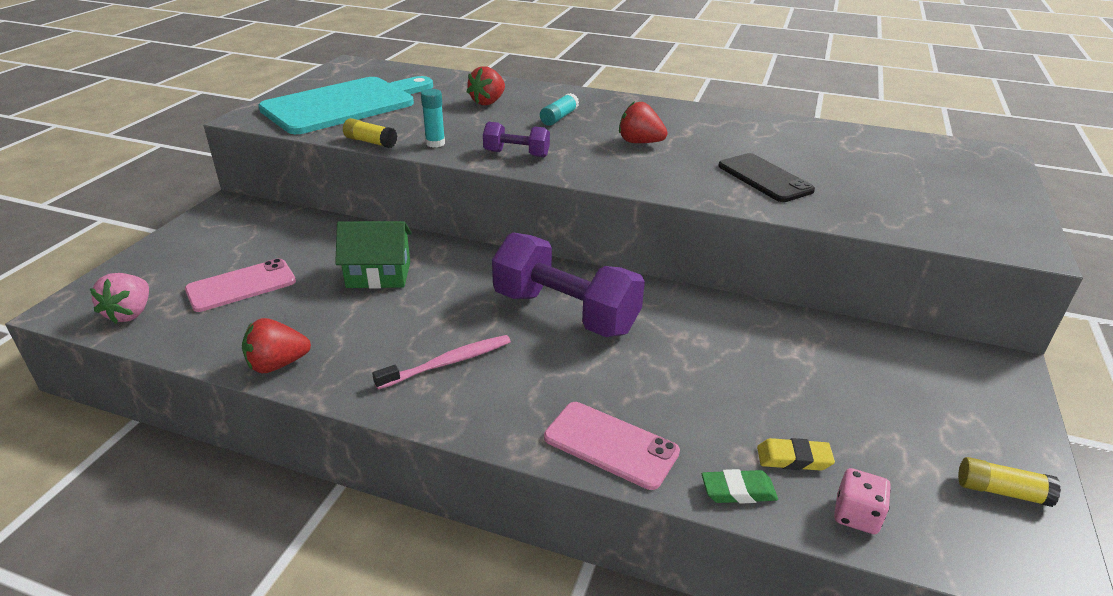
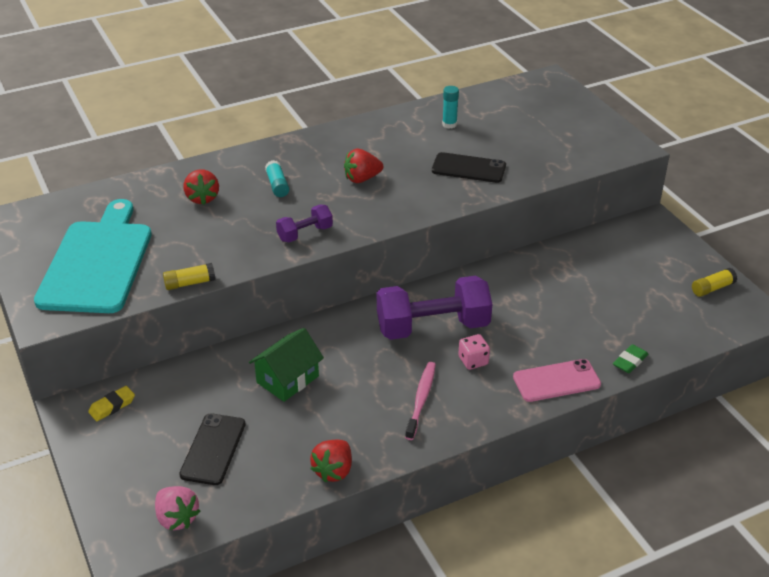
camera: 45 degrees left, 5 degrees up
(241, 286) = (213, 449): pink phone -> black phone
(435, 143) = (236, 257): turquoise glue stick -> turquoise glue stick (449, 124)
(793, 458) = (631, 330): yellow eraser -> yellow eraser (112, 406)
(856, 515) = (679, 338): pink dice -> pink dice (473, 361)

